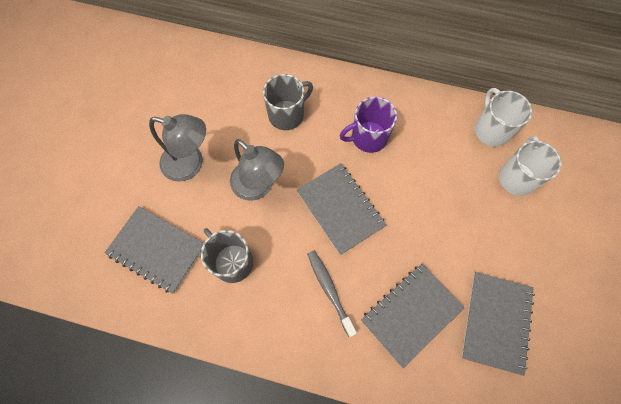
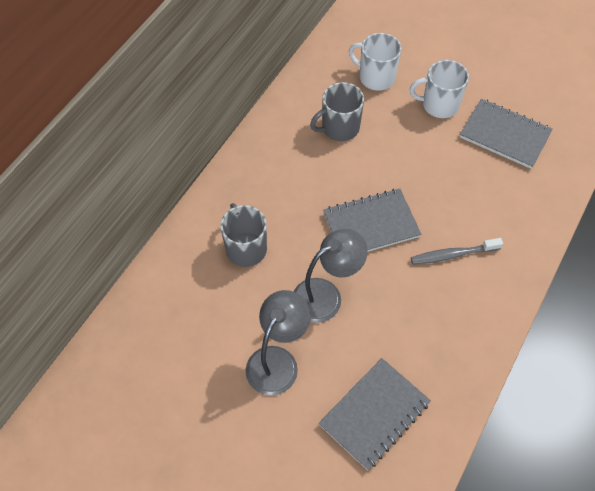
camera: 75 degrees left, 10 degrees down
(232, 261) = (405, 337): grey mug -> grey mug (339, 128)
(368, 137) = (298, 180): purple mug -> none
(411, 314) = (487, 195): grey notebook -> none
(491, 130) = (322, 80): white mug -> white mug (439, 105)

